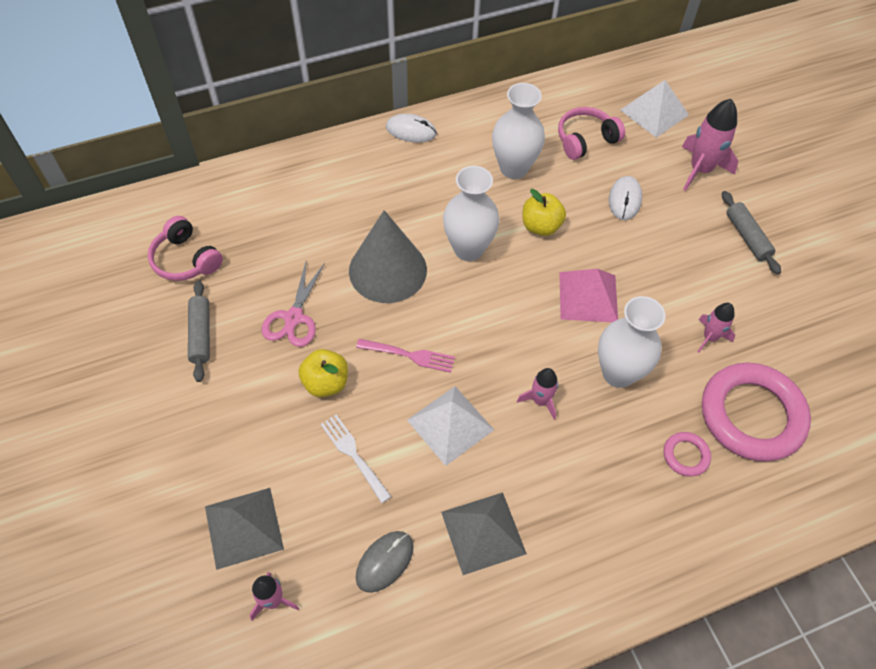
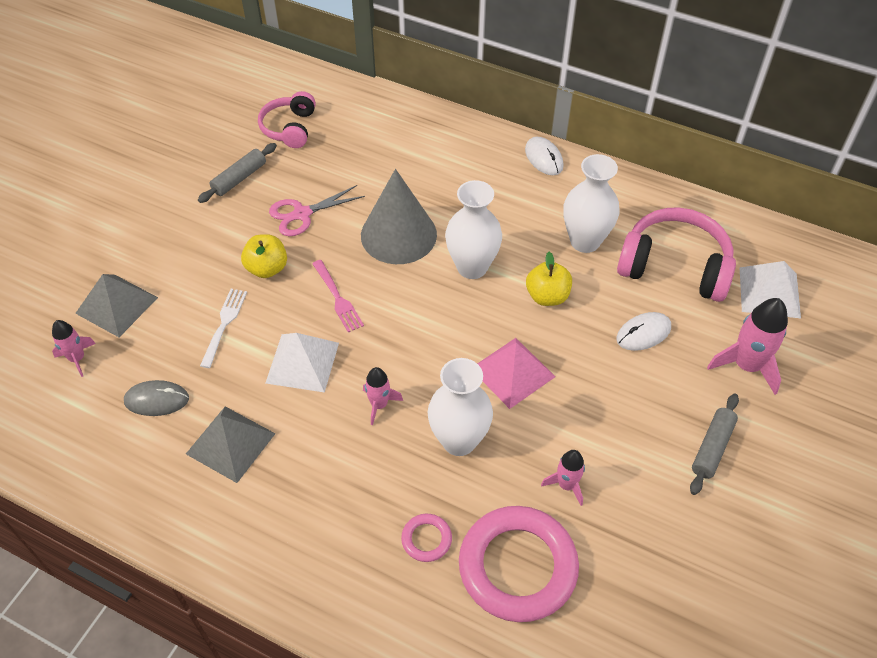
camera: 50 degrees right, 5 degrees down
(585, 140) = (674, 266): pink headphones -> pink headphones, size x1.61

